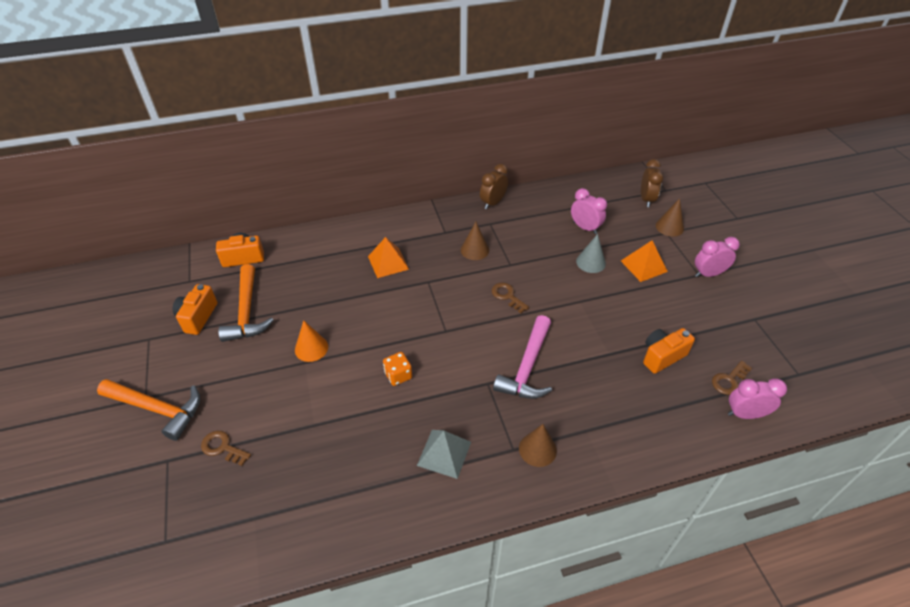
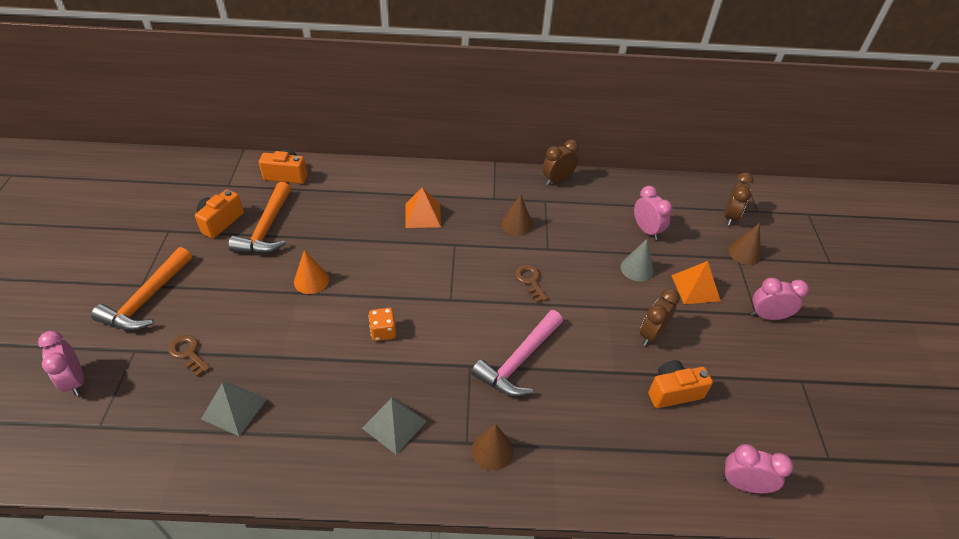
camera: 15 degrees right, 0 degrees up
(120, 507) = (75, 381): none -> pink clock
(157, 409) = (147, 299): orange hammer -> orange hammer turned 75 degrees clockwise
(291, 484) = (234, 408): none -> grey pyramid
(625, 314) = (651, 334): none -> brown clock
(729, 380) = (741, 441): brown key -> none

